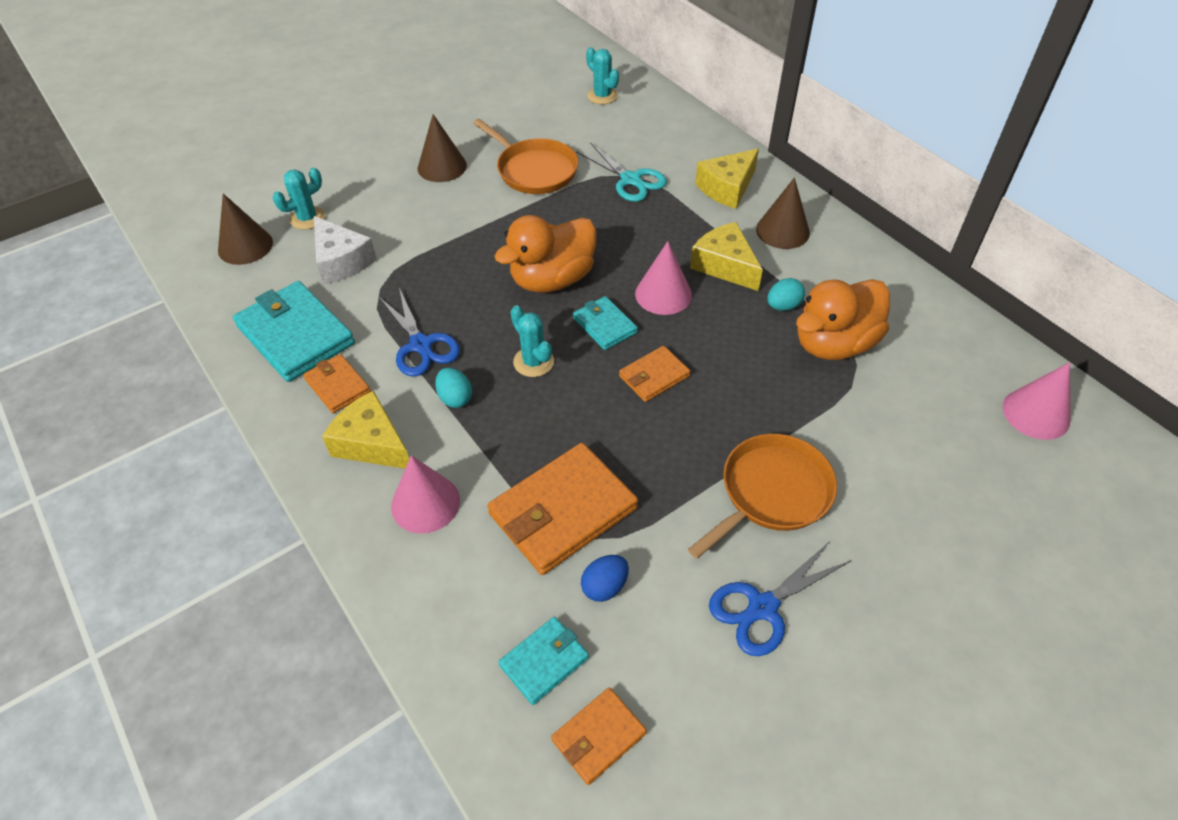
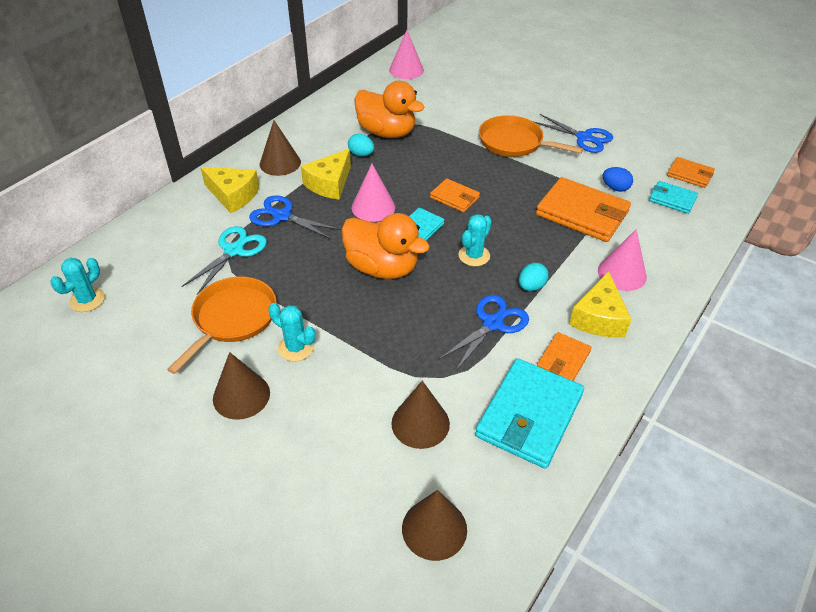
camera: 110 degrees left, 5 degrees down
(307, 218) = (366, 487): turquoise cactus -> turquoise cactus (296, 348)
(341, 261) = (420, 423): white cheese -> brown cone
(674, 219) = (282, 216): none -> blue scissors

